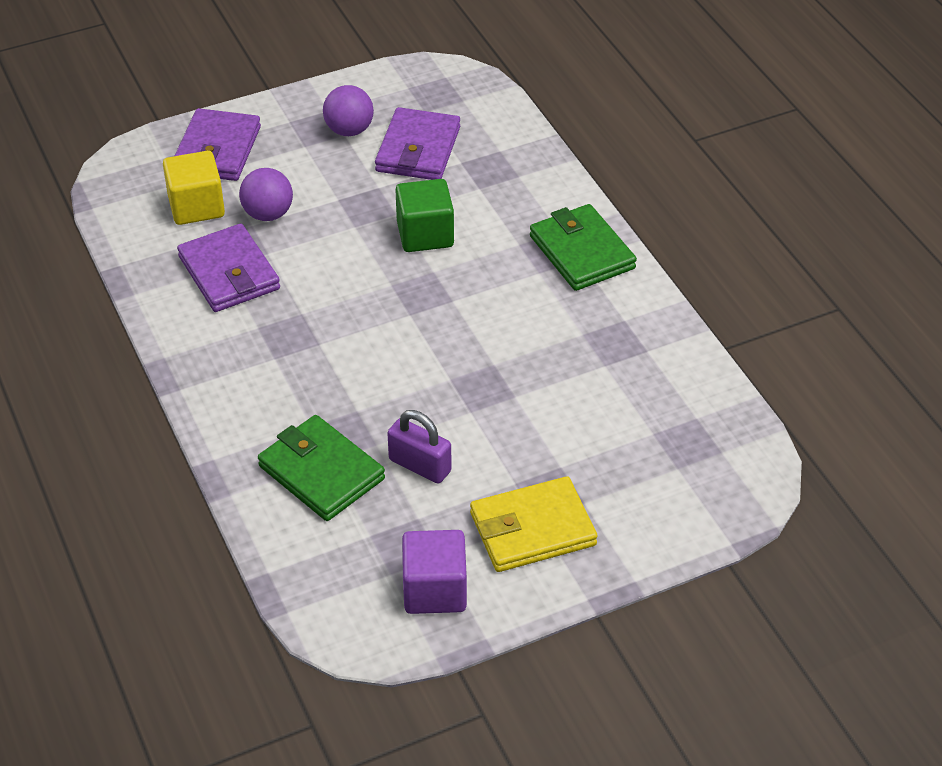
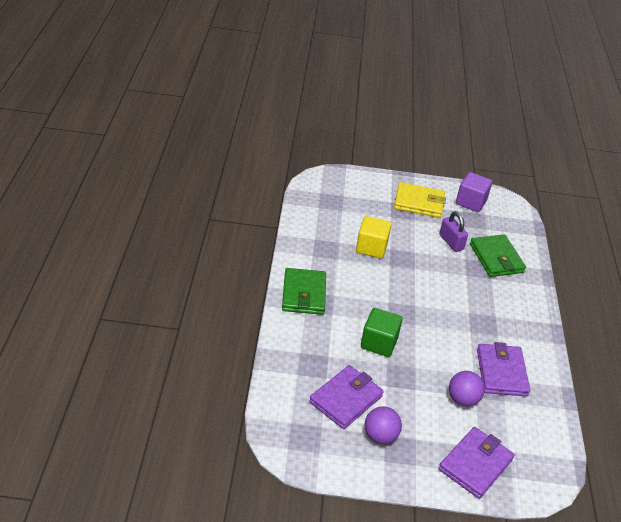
camera: 155 degrees left, 5 degrees down
(196, 206) = (505, 426): yellow cube -> yellow cube (371, 247)

